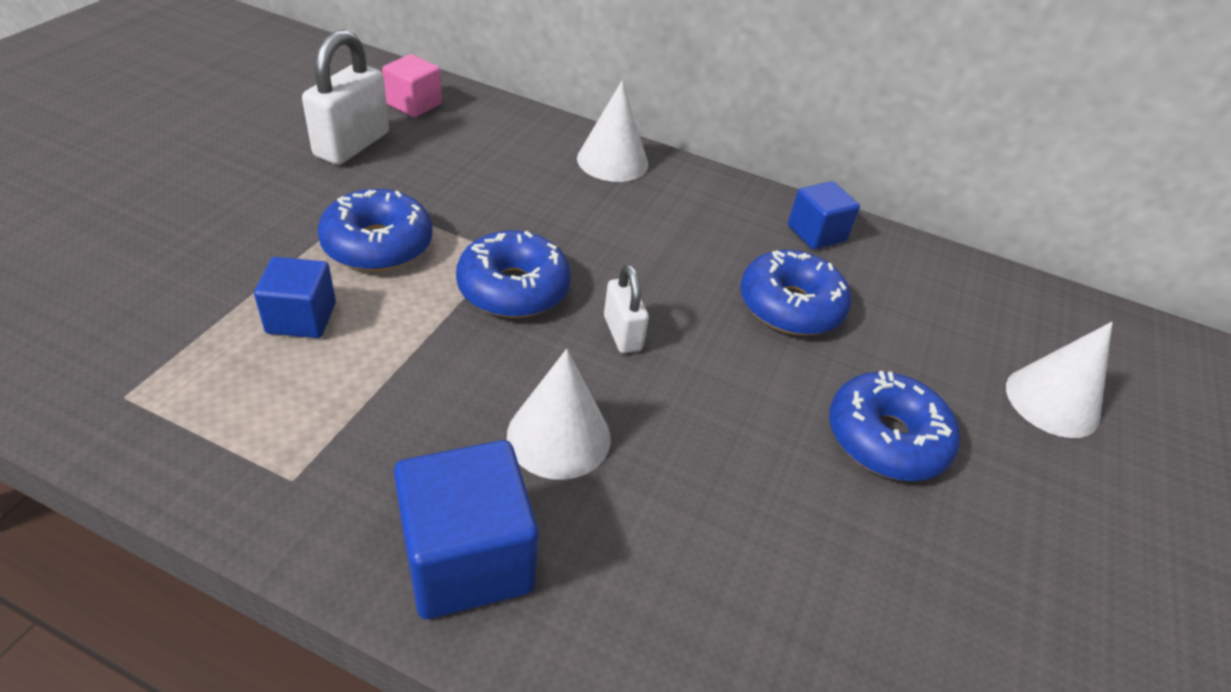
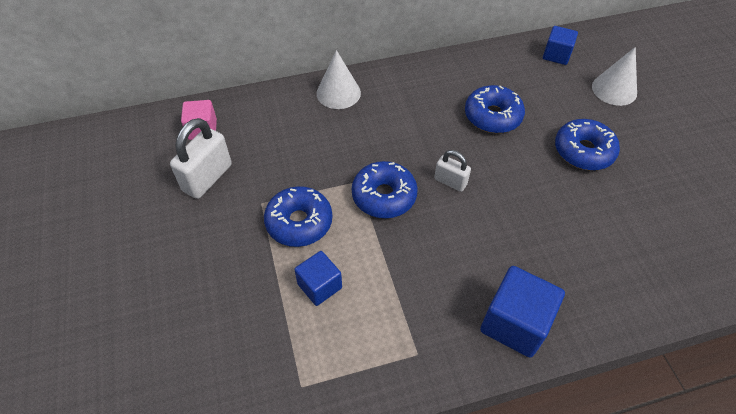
camera: 35 degrees left, 10 degrees up
(352, 145) = (207, 178): white padlock -> white padlock turned 45 degrees clockwise
(559, 436) = (484, 248): white cone -> none
(816, 233) = (462, 70): blue cube -> blue cube (556, 55)

